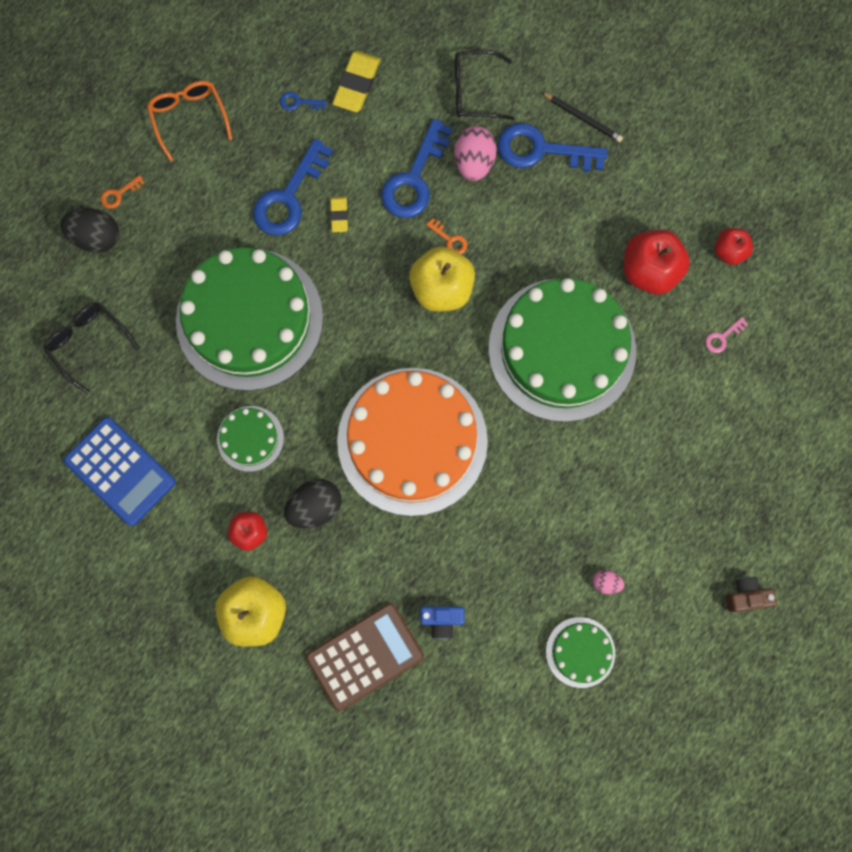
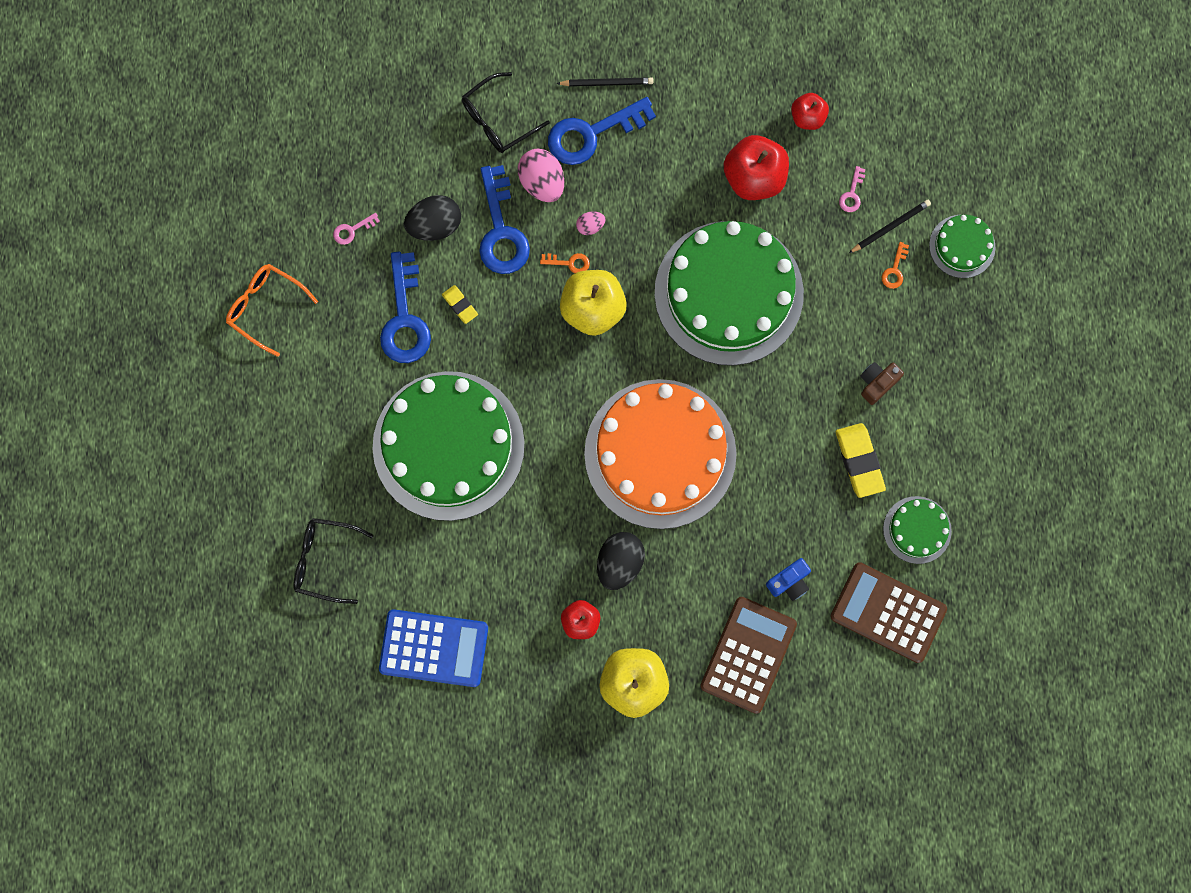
camera: 35 degrees left, 0 degrees up
(97, 237) = (263, 466): black egg -> black egg (435, 225)
(119, 194) = (254, 415): orange key -> orange key (894, 270)
(250, 438) = (523, 545): green cake -> green cake (962, 246)
(298, 102) = (352, 230): blue key -> pink key
(357, 84) = (391, 180): yellow eraser -> yellow eraser (859, 461)
(506, 704) = (888, 612): none -> brown calculator
(606, 582) = (898, 460): pink egg -> pink egg (590, 226)
(736, 385) = (890, 227): none -> black pencil
(746, 596) = (1015, 393): brown camera -> brown camera (877, 383)

